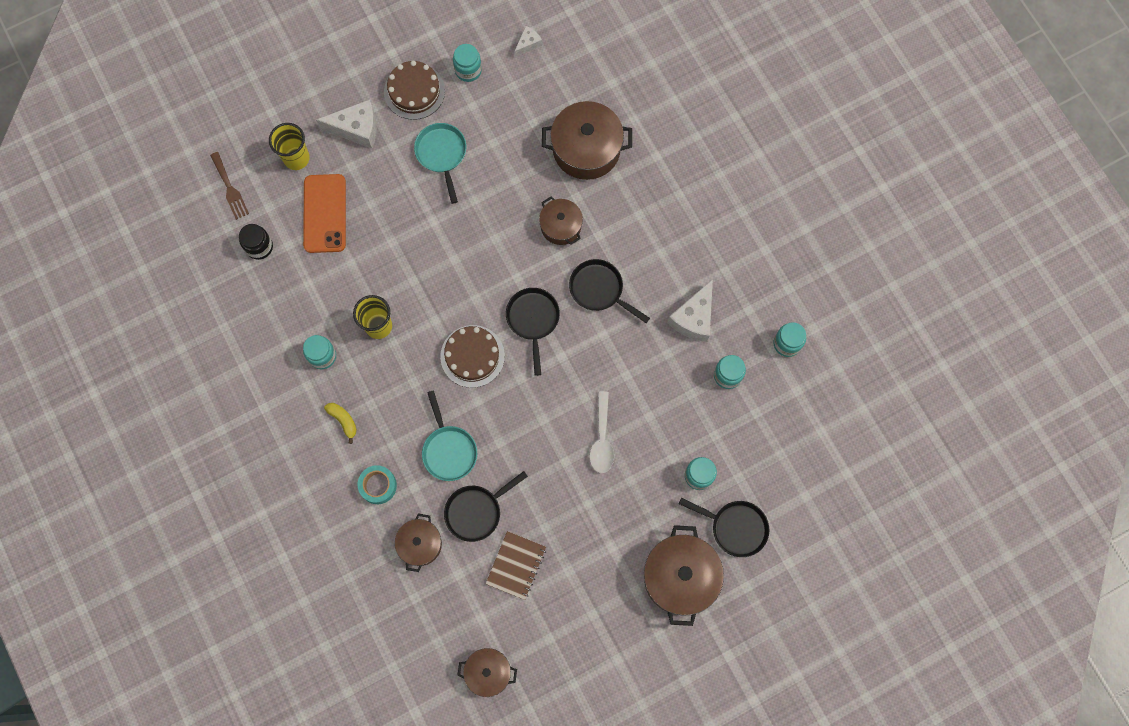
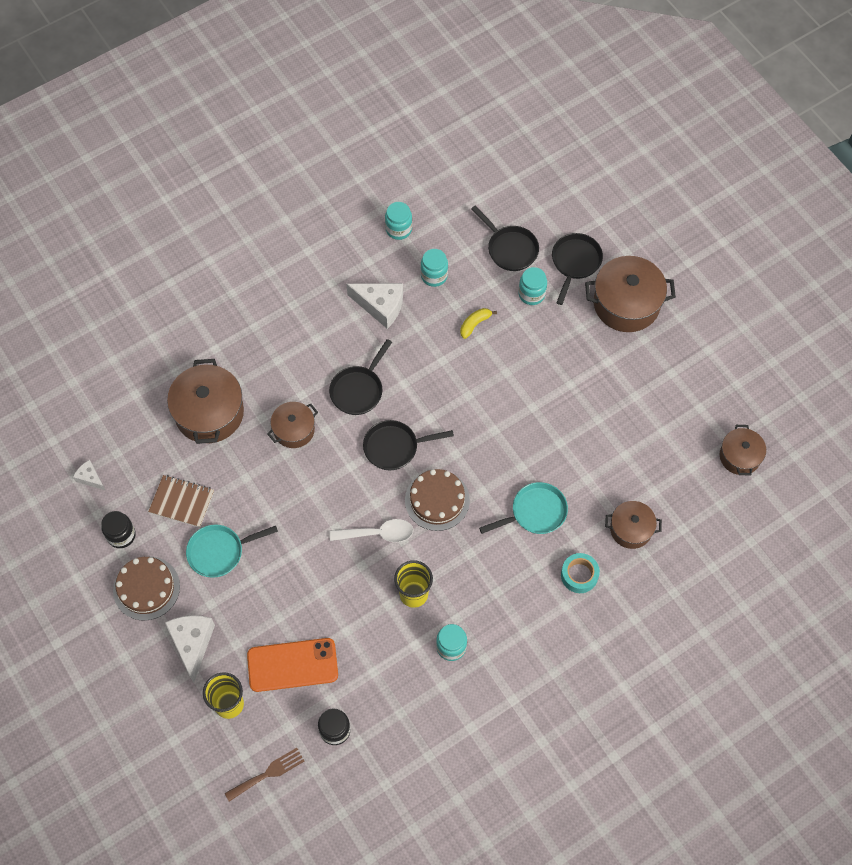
camera: 95 degrees left, 10 degrees down
(343, 421) = (517, 617): yellow banana -> yellow banana (475, 324)
(468, 70) = (121, 535): turquoise jar -> black jar
(476, 511) = (591, 481): black pan -> black pan (510, 249)
(516, 565) = (637, 441): brown notebook -> brown notebook (182, 502)
(602, 439) = (507, 377): white spoon -> white spoon (377, 534)

